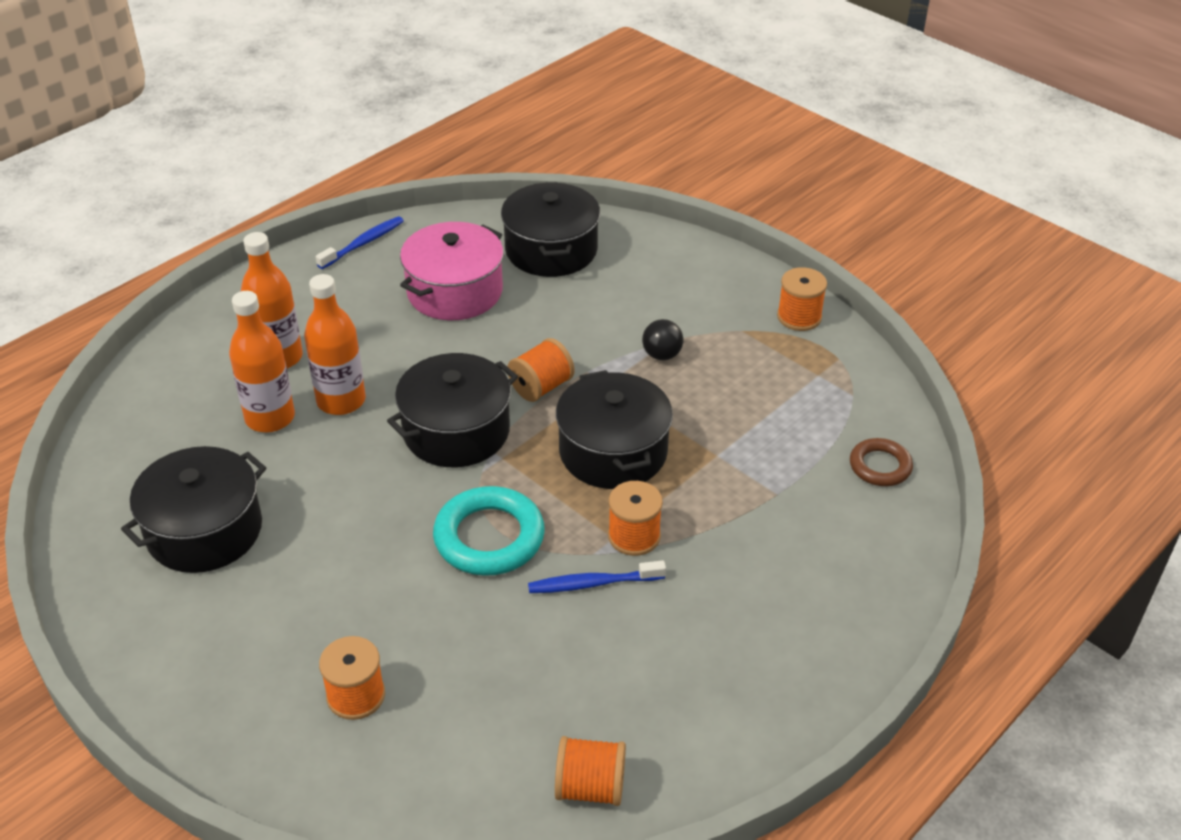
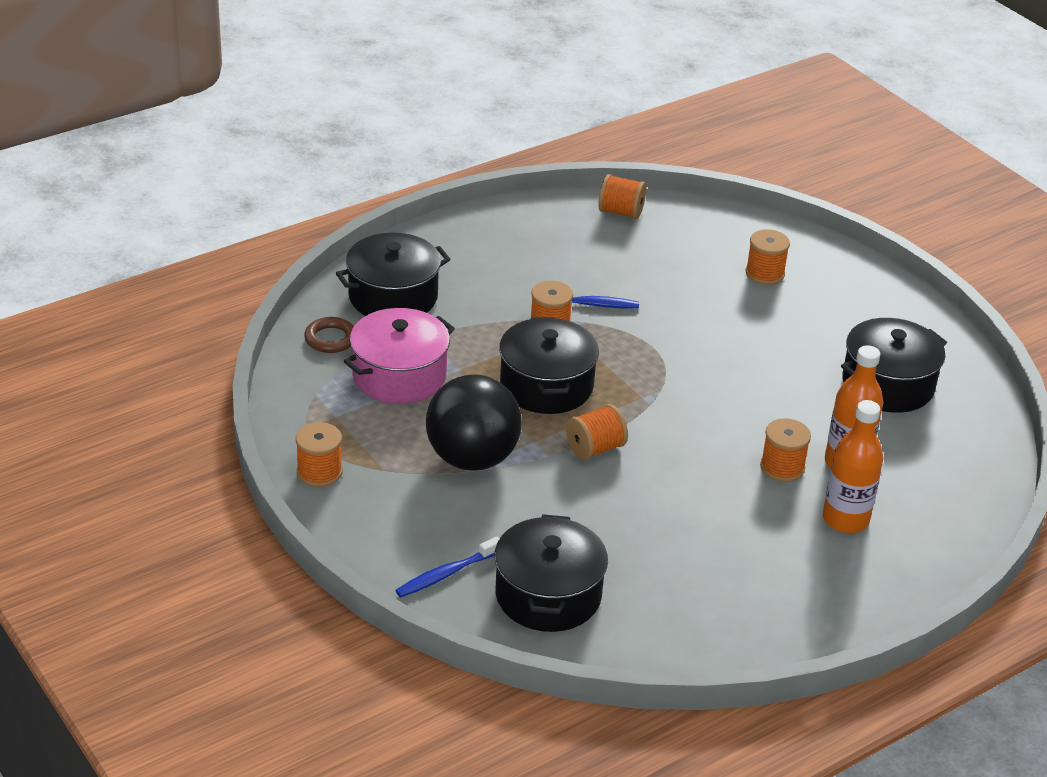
camera: 170 degrees left, 5 degrees down
(341, 401) = (782, 467): orange bottle -> orange spool
(363, 243) = (763, 642): blue toothbrush -> blue toothbrush (446, 574)
(455, 291) = (664, 561): pink pot -> pink pot (399, 376)
(456, 431) = (678, 424): black pot -> black pot (393, 297)
(489, 537) = (662, 344): turquoise ring -> none
(662, 355) = (472, 458): black ball -> black ball, size x2.38

